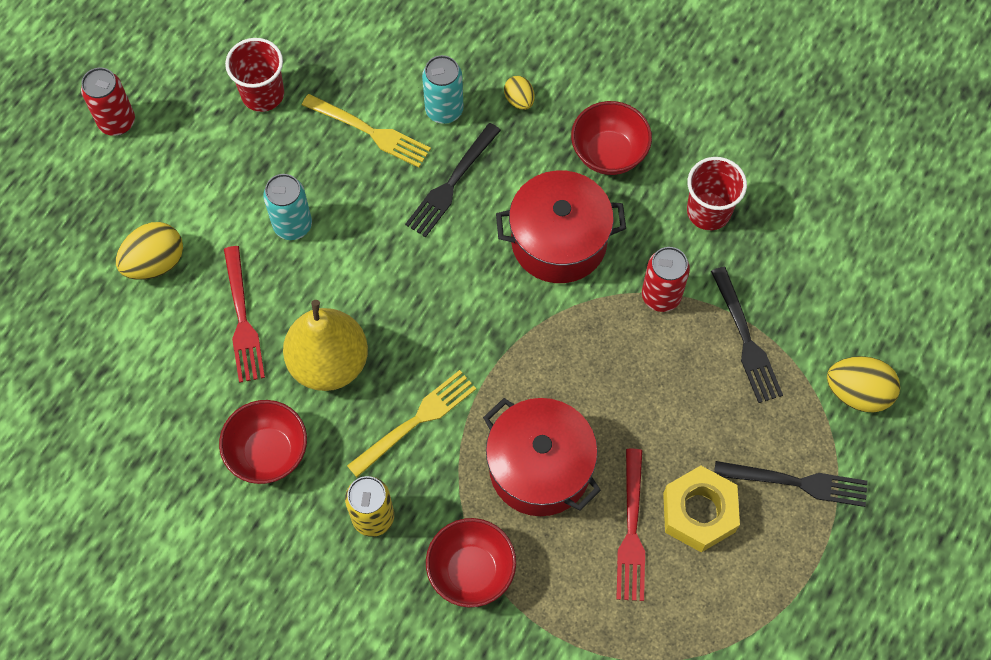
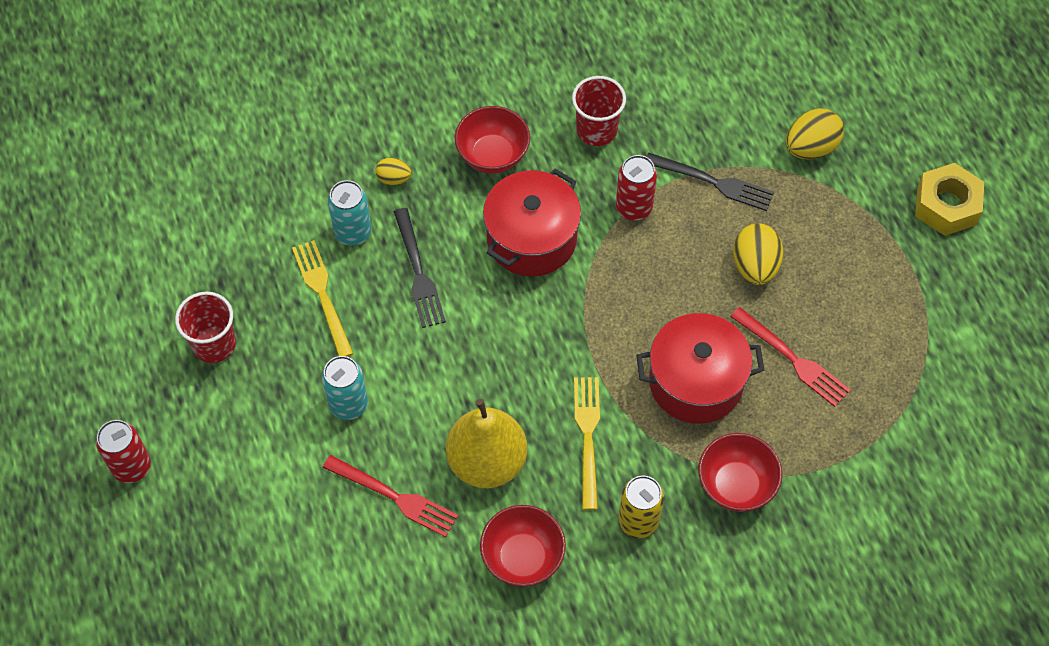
camera: 50 degrees left, 5 degrees down
(155, 262) = (285, 526): yellow egg -> yellow egg (755, 266)
(371, 132) = (322, 294): yellow fork -> yellow fork turned 90 degrees counterclockwise
(699, 512) = (815, 308): yellow nut -> yellow nut (946, 205)
(797, 482) = (844, 232): black fork -> none

